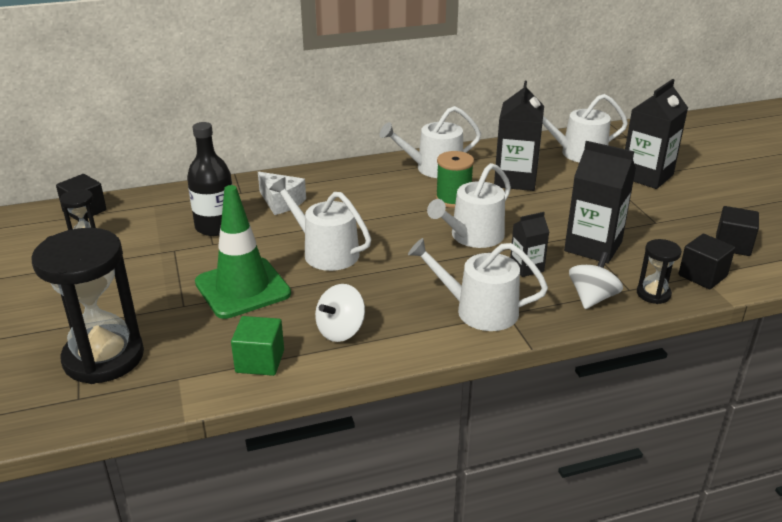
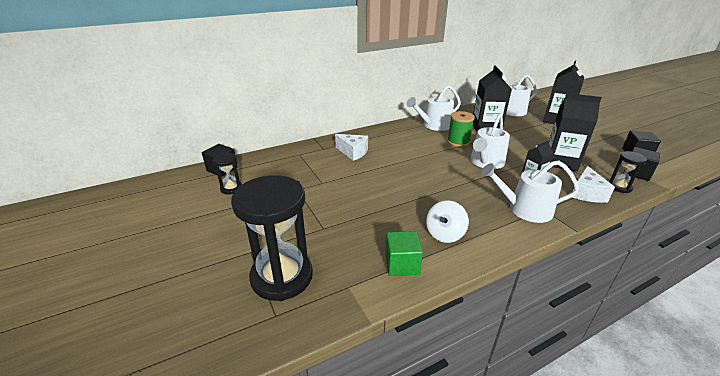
camera: 10 degrees left, 0 degrees up
(216, 227) = (318, 171): black bottle -> none
(242, 288) = (359, 211): green traffic cone -> none
(325, 252) = (400, 181): white watering can -> none
(592, 298) = (586, 193): white spinning top -> white cheese

